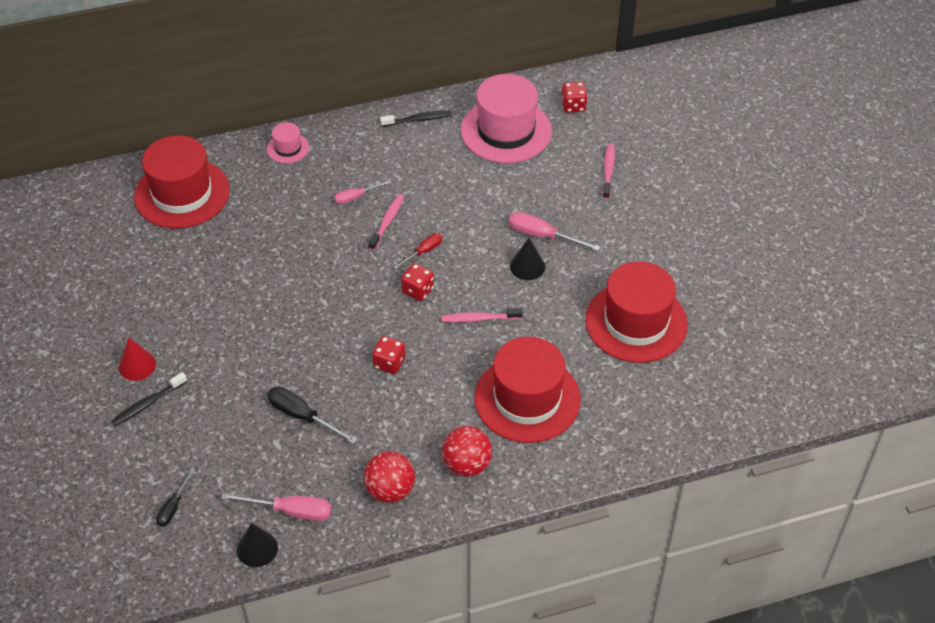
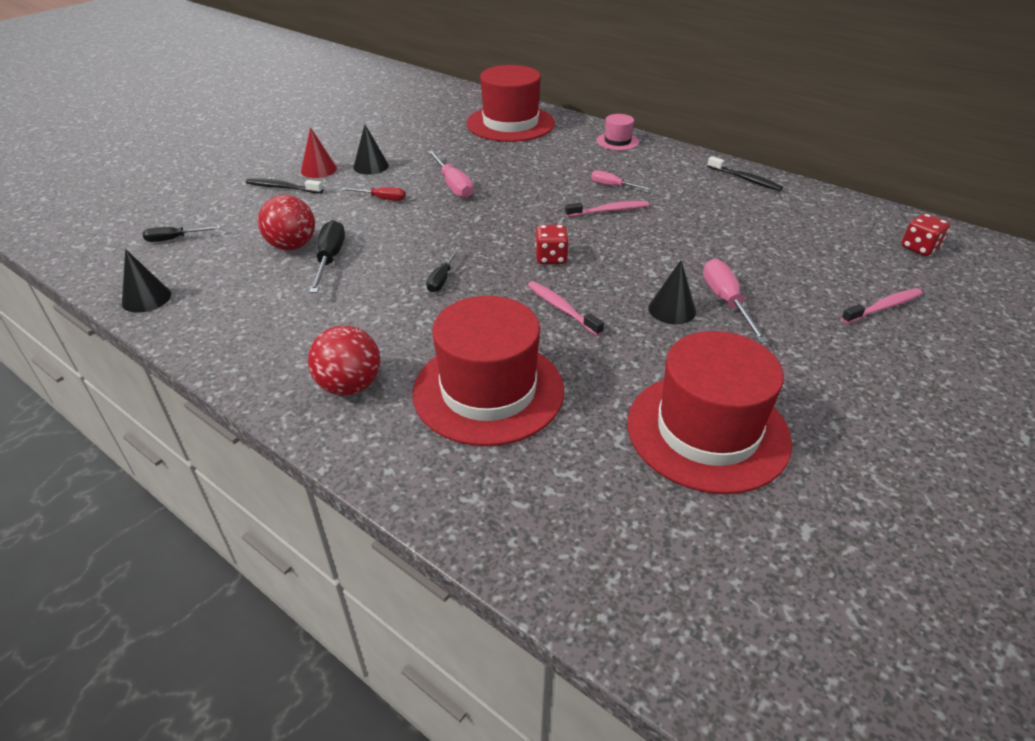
camera: 55 degrees right, 10 degrees down
(168, 327) = (371, 166): none -> black cone
(291, 511) = (205, 298): pink screwdriver -> pink screwdriver (453, 185)
(389, 363) = (442, 279): red dice -> black screwdriver
(390, 490) = (273, 347): red ball -> red ball (292, 246)
(424, 252) = (602, 242): red screwdriver -> red screwdriver (381, 199)
(506, 131) = (815, 225): pink hat -> none

